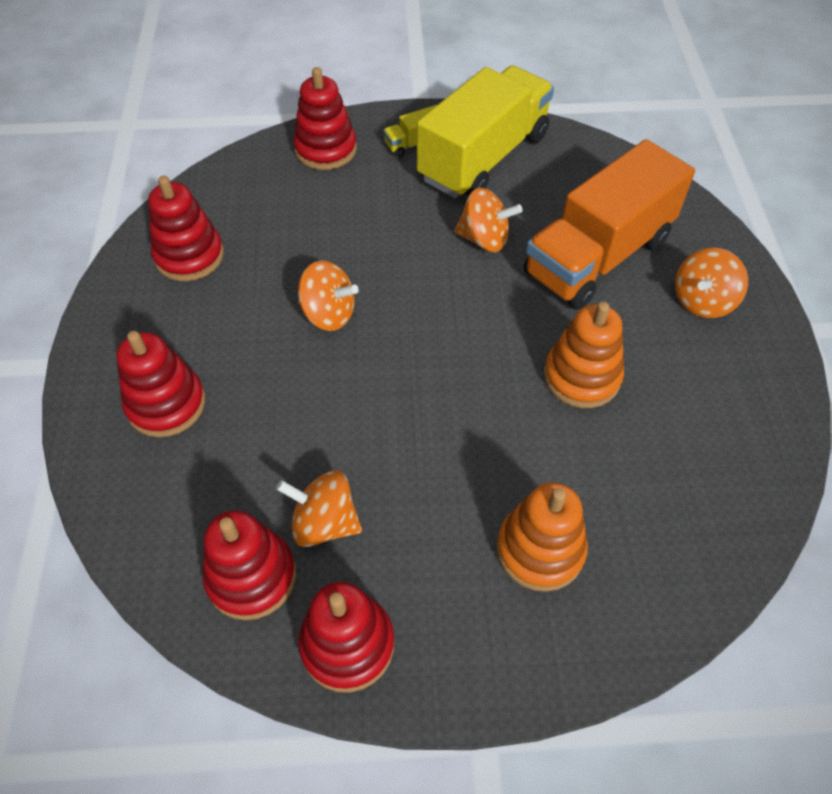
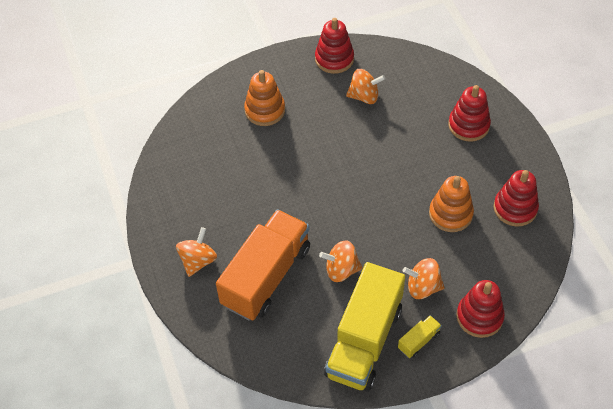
camera: 165 degrees right, 0 degrees up
(251, 576) = (385, 70): red stacking toy -> none
(328, 314) = (413, 194): orange spinning top -> orange spinning top (423, 287)
(581, 377) = (261, 195): orange stacking toy -> orange stacking toy (450, 214)

